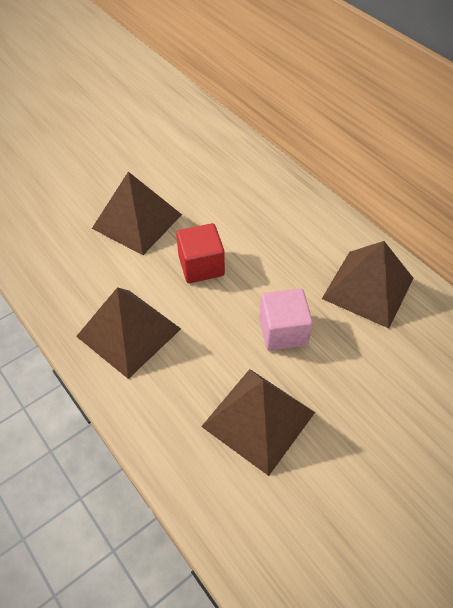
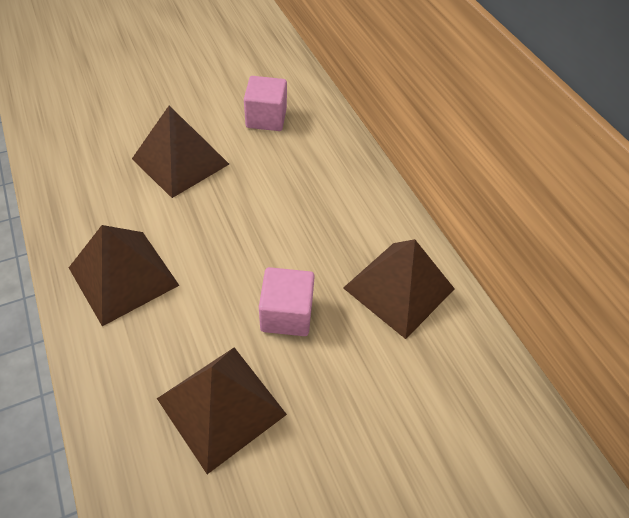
camera: 10 degrees right, 0 degrees up
(198, 167) = (266, 118): none -> pink cube
(201, 266) = (227, 223): red cube -> none

